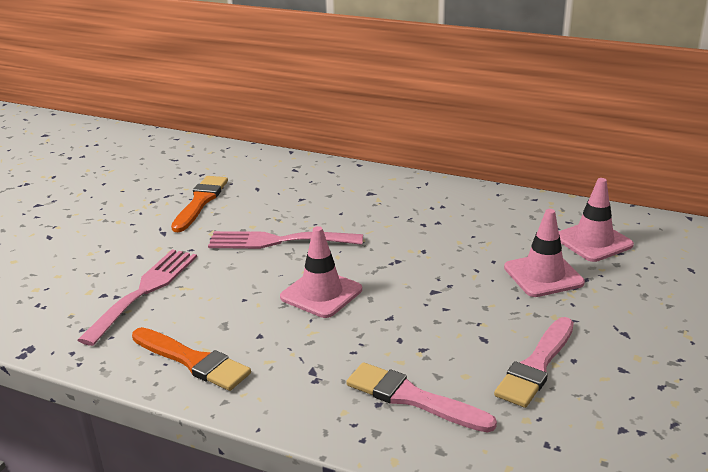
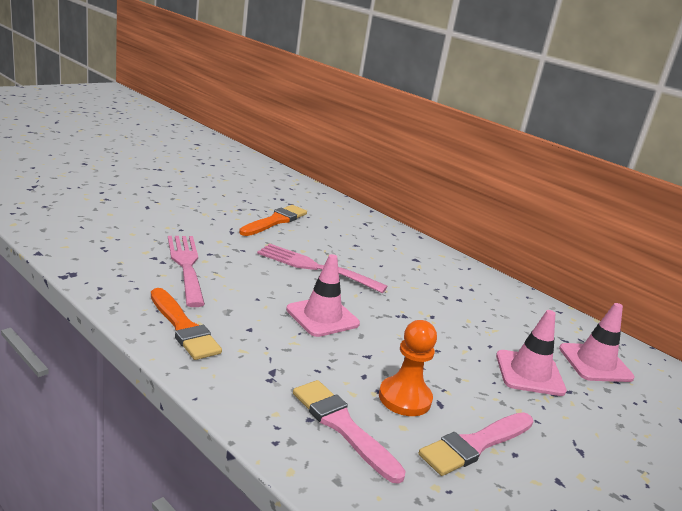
camera: 15 degrees right, 5 degrees down
(144, 291) = (186, 265): pink fork -> pink fork turned 60 degrees counterclockwise
(450, 347) = (404, 398): none -> orange pawn

